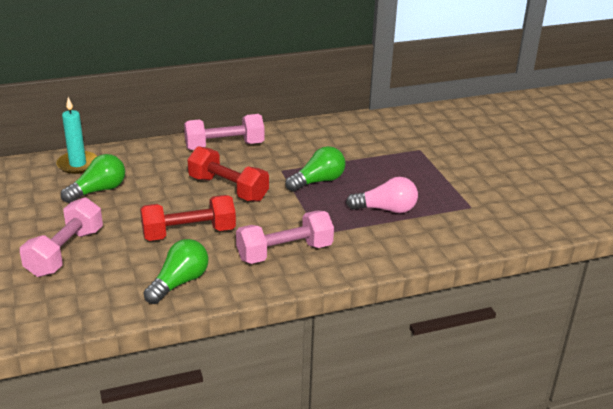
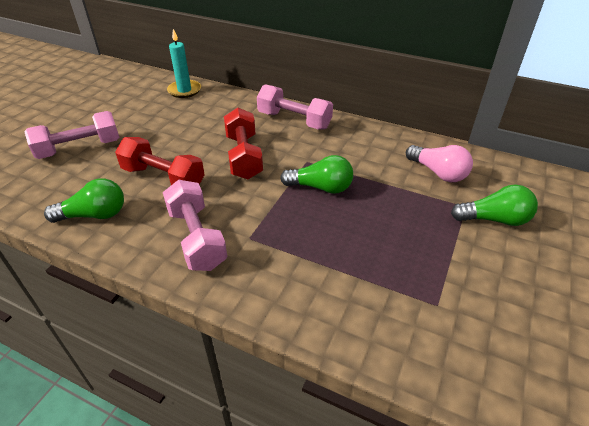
camera: 45 degrees right, 10 degrees up
(98, 191) = (165, 114): green light bulb -> green light bulb (494, 219)
(284, 252) = (197, 238): pink dumbbell -> pink dumbbell turned 45 degrees clockwise
(386, 209) = (341, 251): pink light bulb -> pink light bulb (438, 173)

